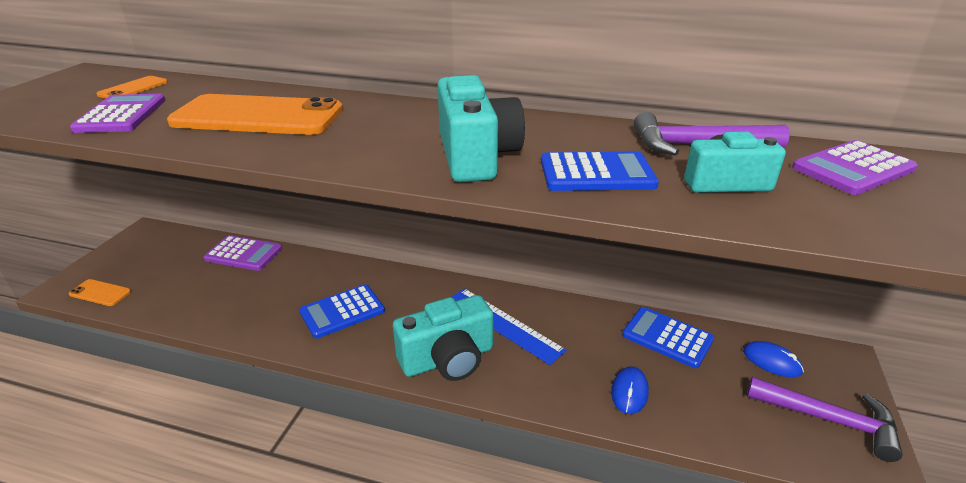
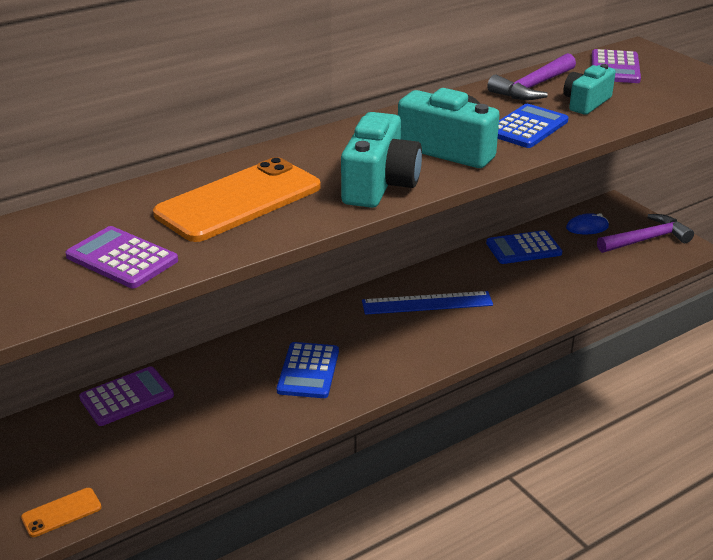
camera: 50 degrees left, 0 degrees up
(133, 88) = (40, 241): orange phone -> none
(448, 359) = (434, 344): turquoise camera -> turquoise camera (379, 185)
(629, 392) = (552, 289): blue mouse -> none

